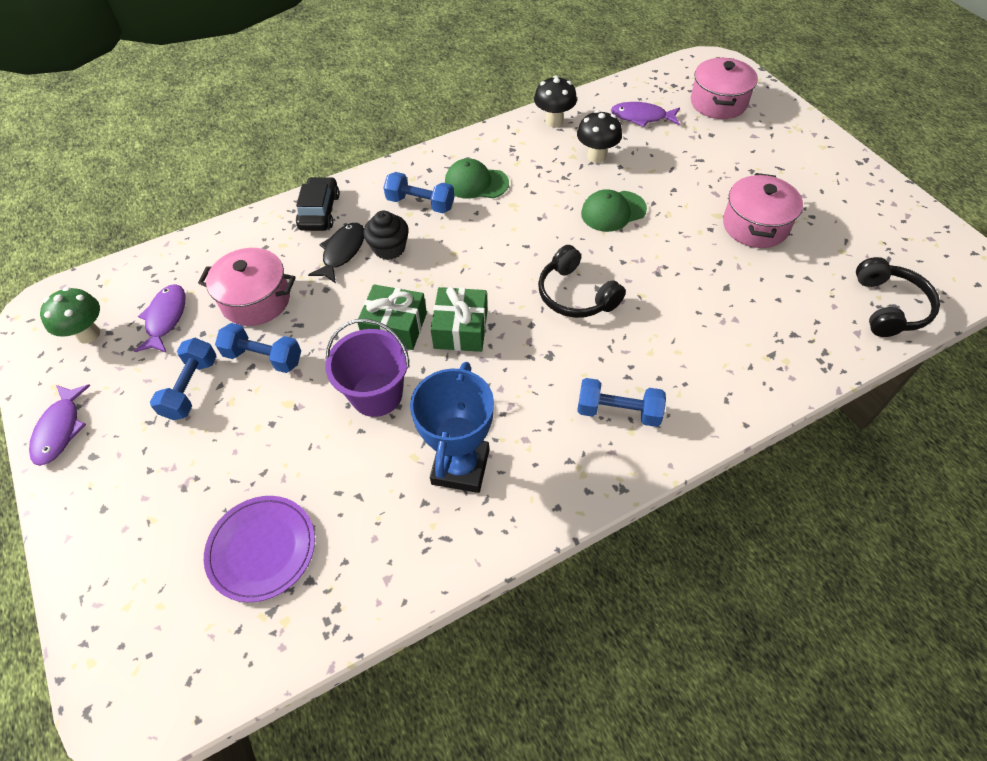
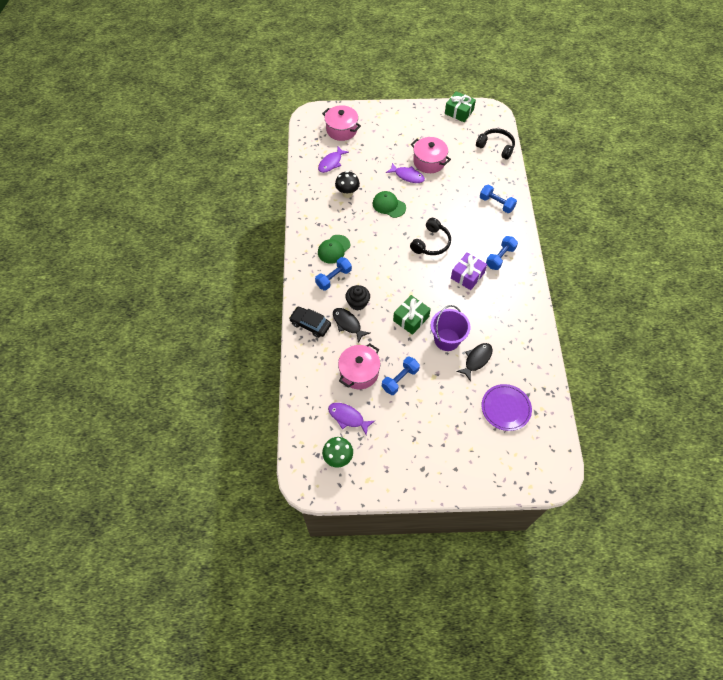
camera: 65 degrees left, 5 degrees up
(60, 430) = (398, 481): purple fish -> purple fish (407, 176)
(191, 388) = (402, 416): blue dumbbell -> blue dumbbell (496, 204)
(353, 458) = (476, 360): none -> black fish
(460, 467) = (500, 322): blue trophy -> none
(461, 329) = (427, 293): green gift -> green gift (459, 112)
(539, 374) = (467, 275): none -> purple gift
(554, 121) = (309, 198): black mushroom -> none
(575, 295) = (431, 243): black headphones -> black headphones turned 45 degrees counterclockwise
(613, 211) = (389, 205): green cap -> green cap turned 120 degrees clockwise

